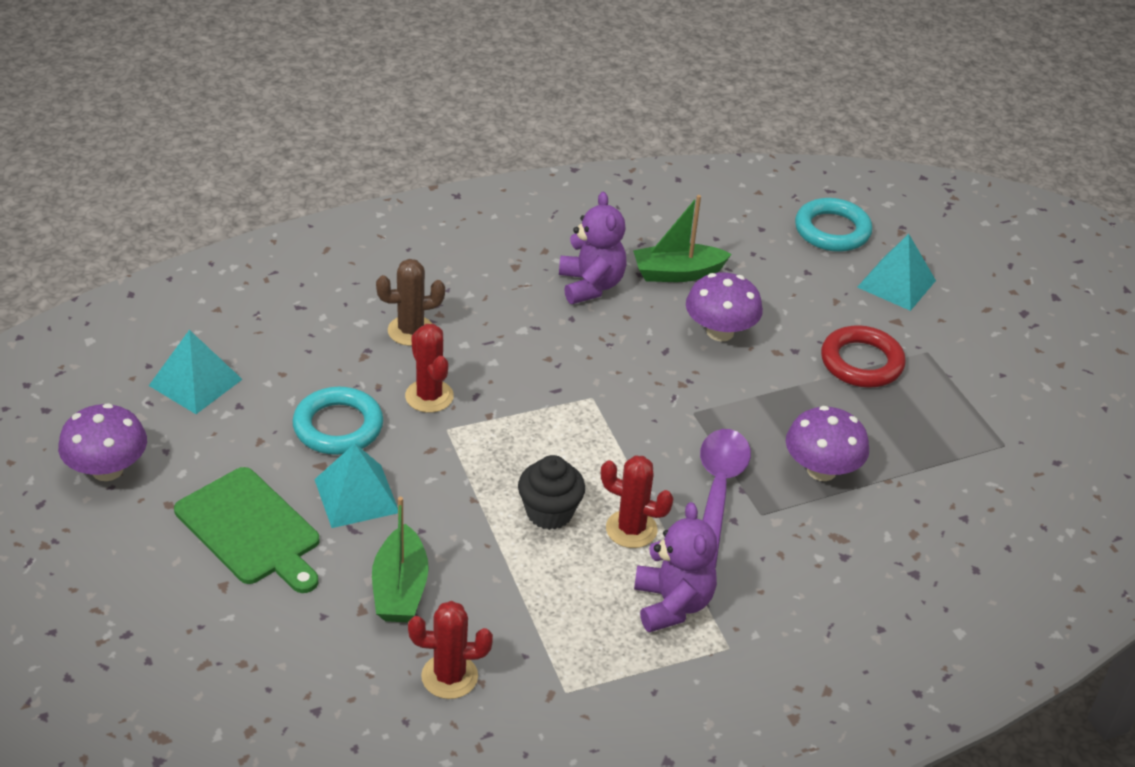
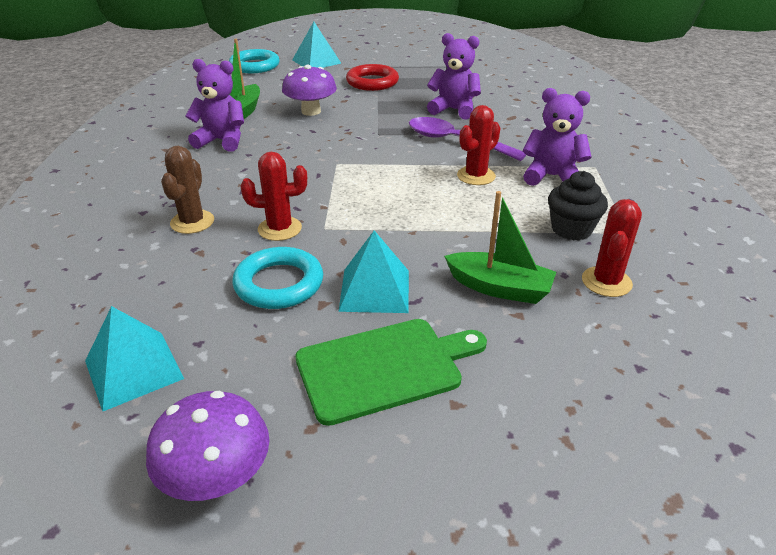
camera: 65 degrees left, 5 degrees down
(549, 512) = (444, 202): black cupcake -> black cupcake (571, 229)
(821, 470) = (454, 110): purple mushroom -> purple teddy bear

